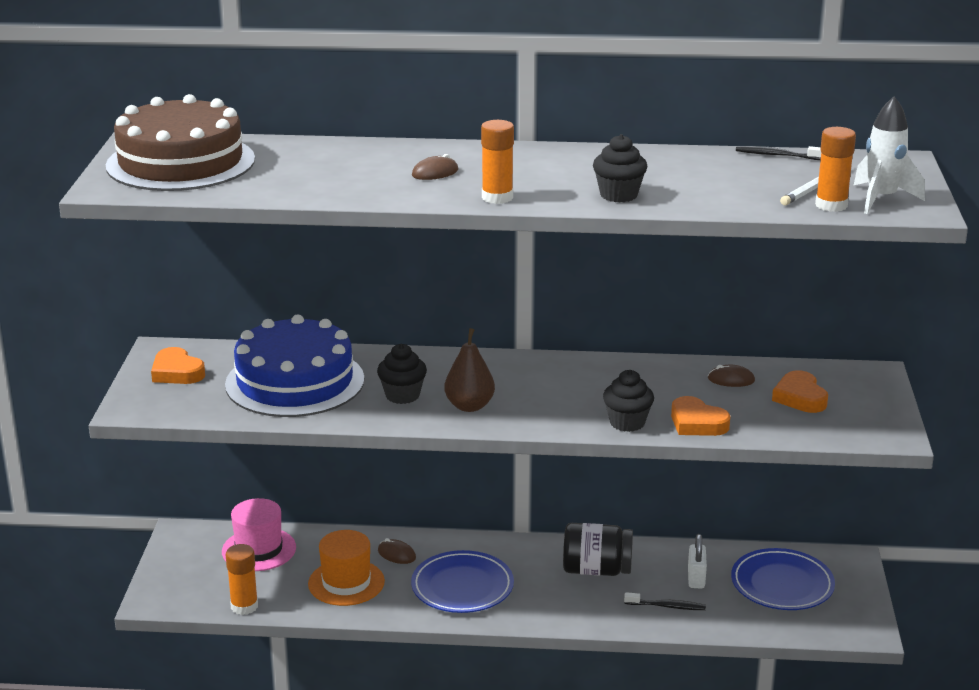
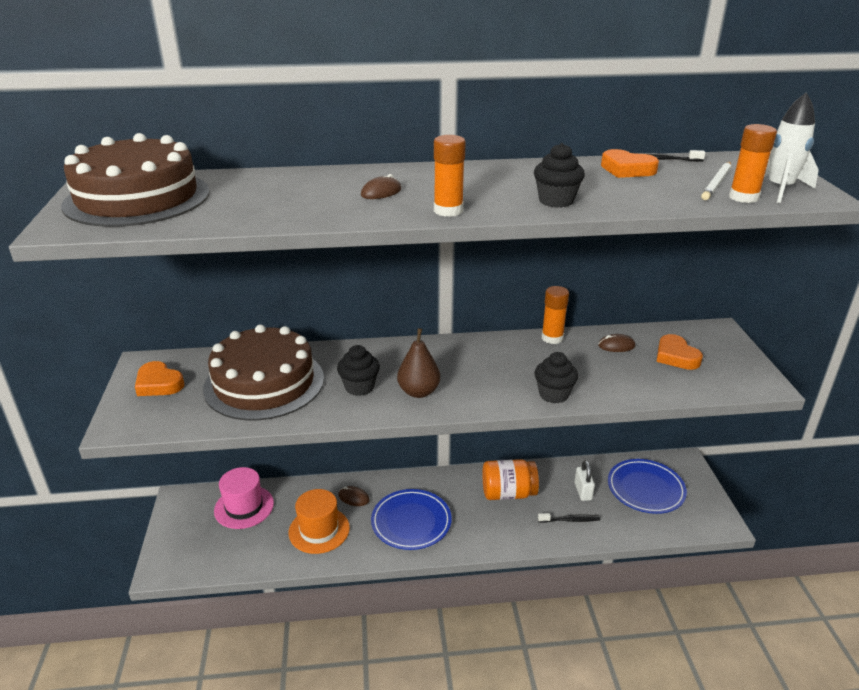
camera: 10 degrees left, 5 degrees up
(244, 606) = (239, 565): orange glue stick -> orange glue stick (552, 338)
(295, 382) = (264, 383): blue cake -> brown cake
(596, 570) = (508, 493): black jar -> orange jar
(697, 423) = (609, 389): orange heart -> orange heart (627, 169)

